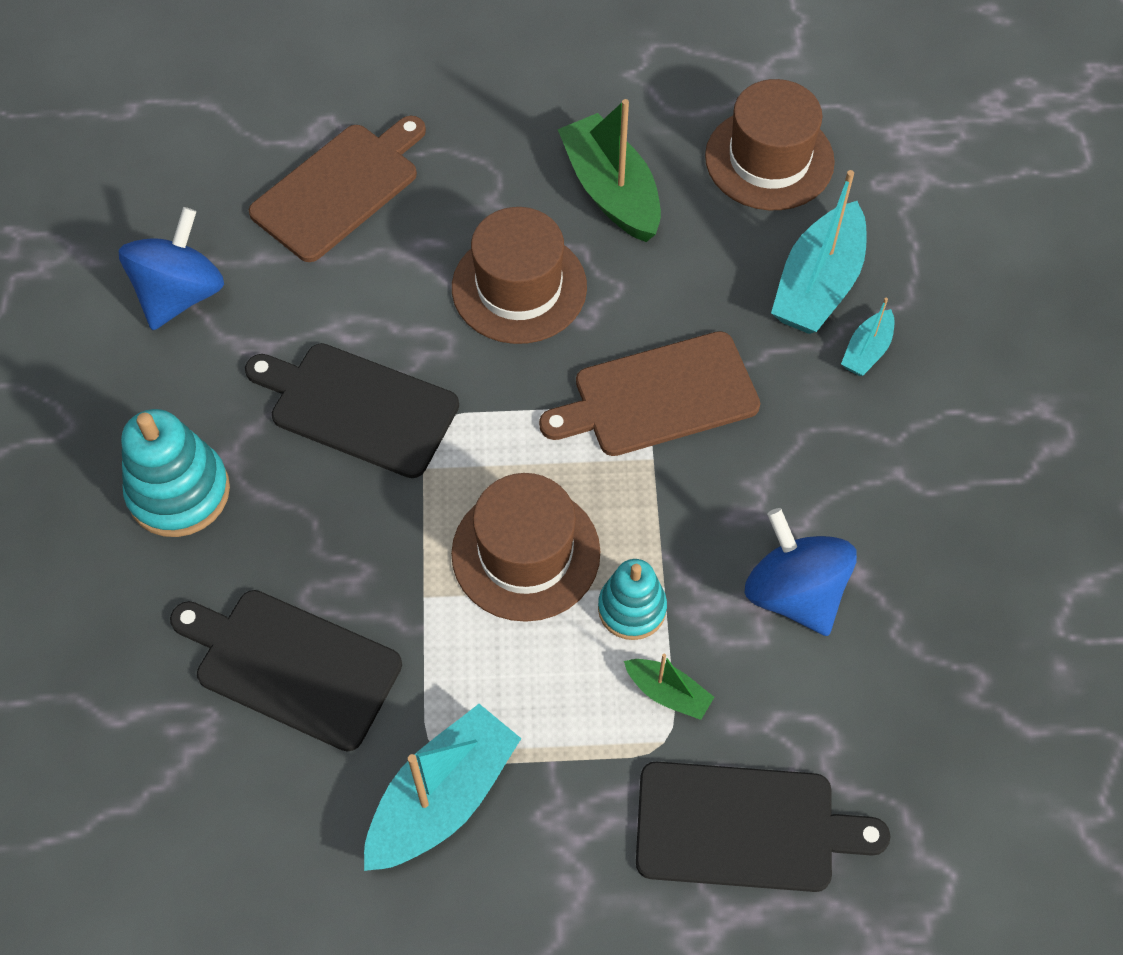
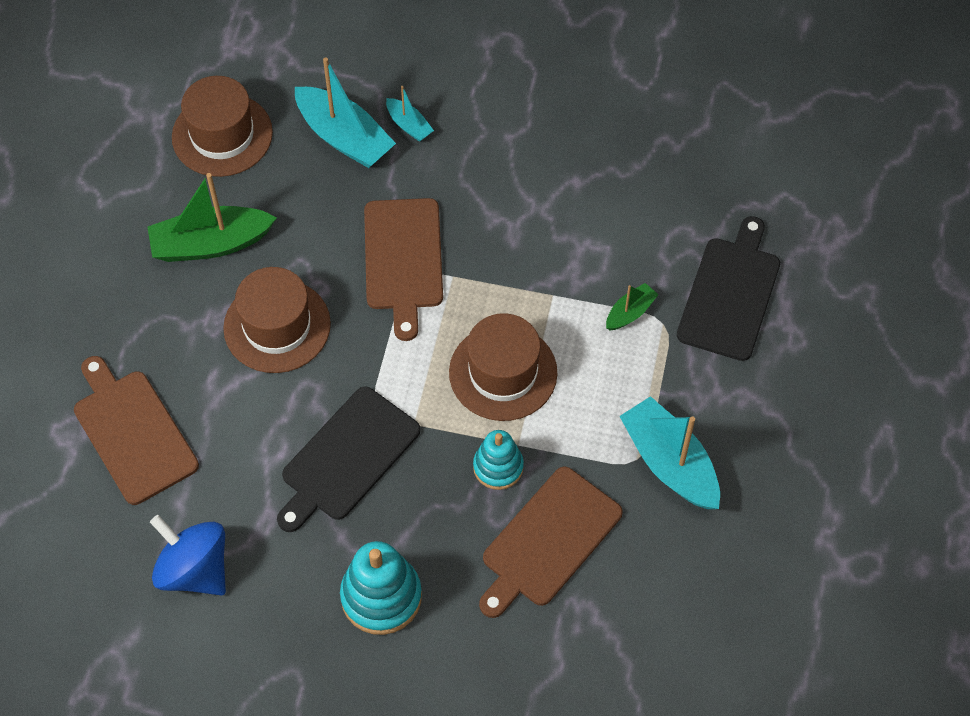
camera: 75 degrees left, 0 degrees up
(291, 666) = (548, 541): black cutting board -> brown cutting board
(632, 608) = (564, 318): turquoise stacking toy -> turquoise stacking toy (498, 467)
(794, 593) = (579, 221): blue spinning top -> none

